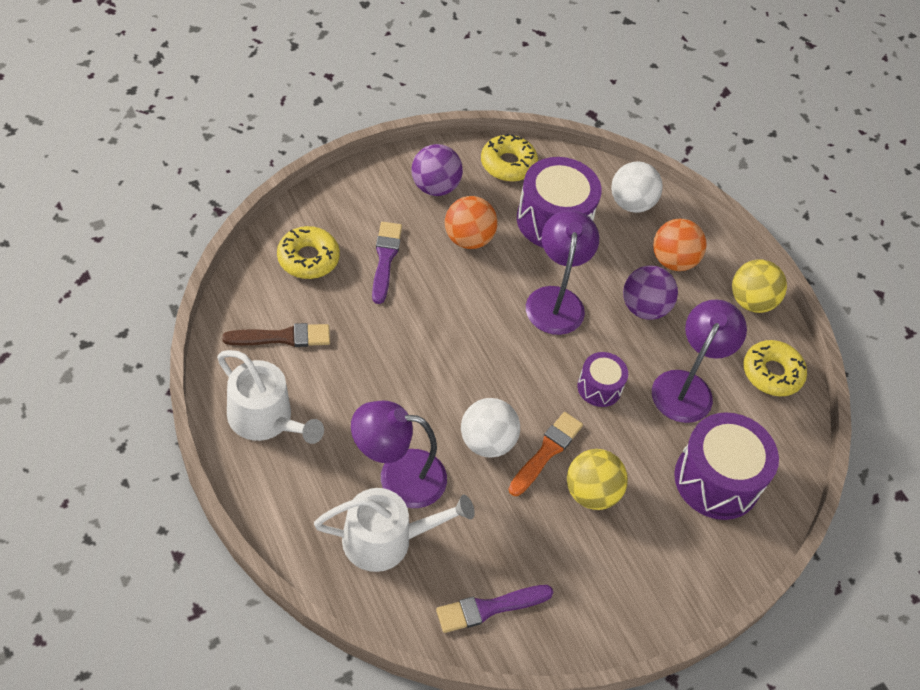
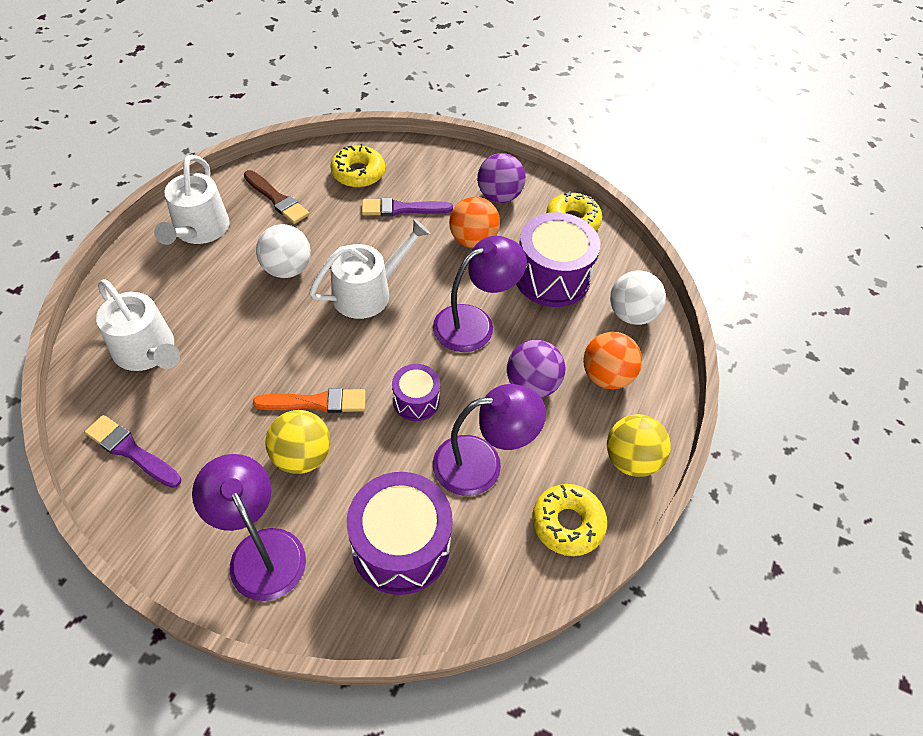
camera: 55 degrees right, 0 degrees up
(385, 259) = (402, 209): purple brush -> purple brush turned 150 degrees counterclockwise
(398, 476) = (211, 326): purple lamp -> purple lamp (261, 550)
(461, 345) = (368, 292): none -> white watering can
(487, 442) = (291, 359): white ball -> white ball (287, 269)

